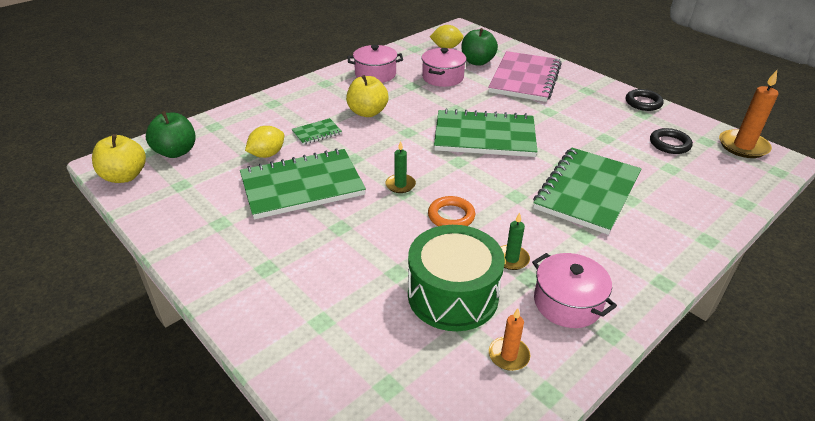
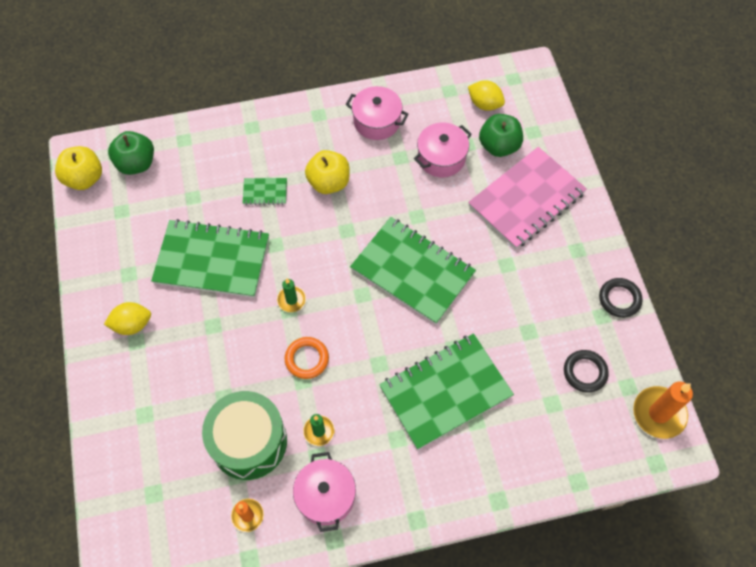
camera: 30 degrees right, 25 degrees up
(267, 154) = (207, 203): yellow lemon -> yellow lemon (132, 324)

